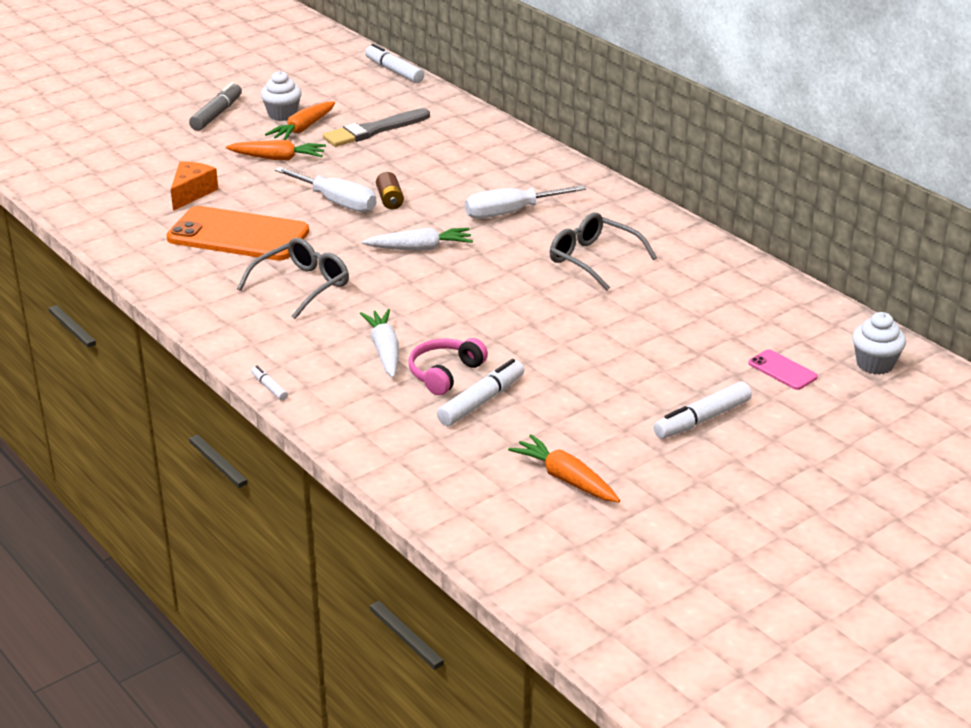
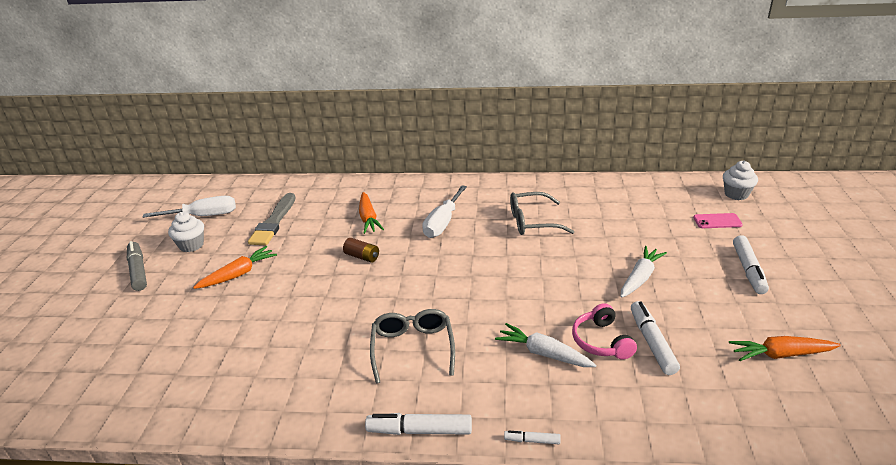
camera: 45 degrees left, 0 degrees up
(192, 193) = (213, 336): orange cheese -> none
(238, 235) = (303, 343): orange phone -> none
(303, 129) = (223, 246): orange carrot -> orange carrot (368, 218)
(337, 202) = (331, 278): white screwdriver -> white screwdriver (204, 216)
(394, 71) = (224, 183): white marker -> white marker (419, 430)
(420, 248) = (435, 274): white carrot -> white carrot (640, 278)

